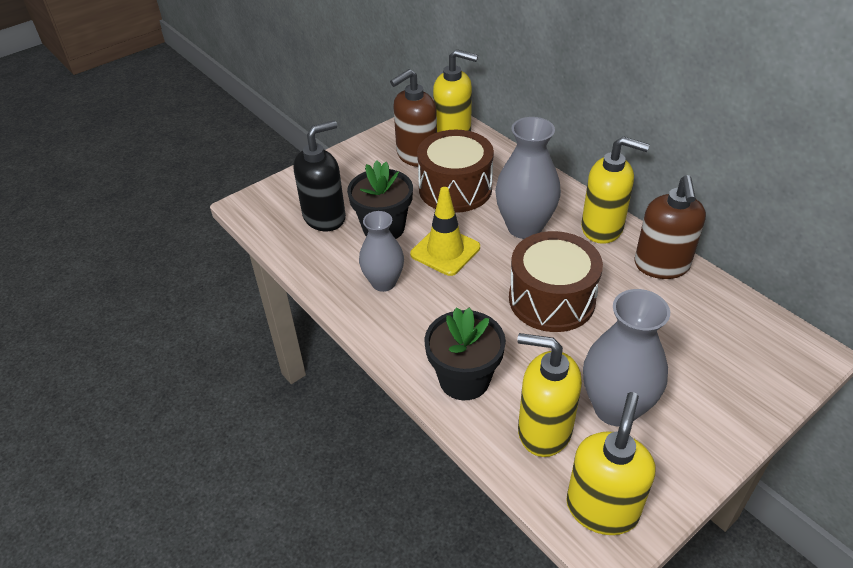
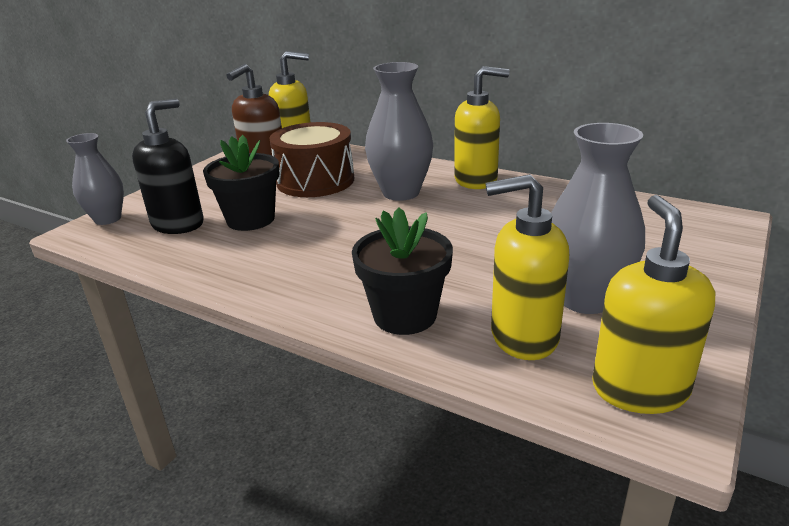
camera: 20 degrees left, 15 degrees down
(383, 282) = (269, 259): grey vase -> grey vase (108, 219)
(445, 251) = (327, 223): yellow traffic cone -> none
(551, 299) = (460, 234): brown drum -> none
(661, 266) = (548, 193): brown soap dispenser -> none

